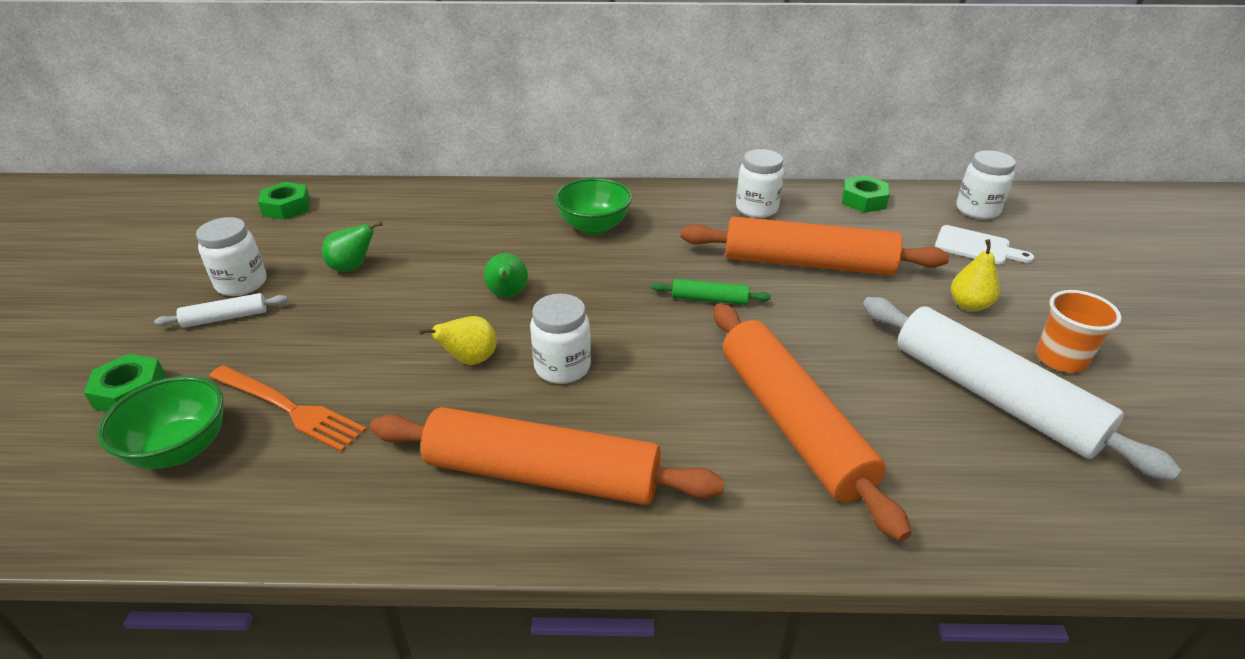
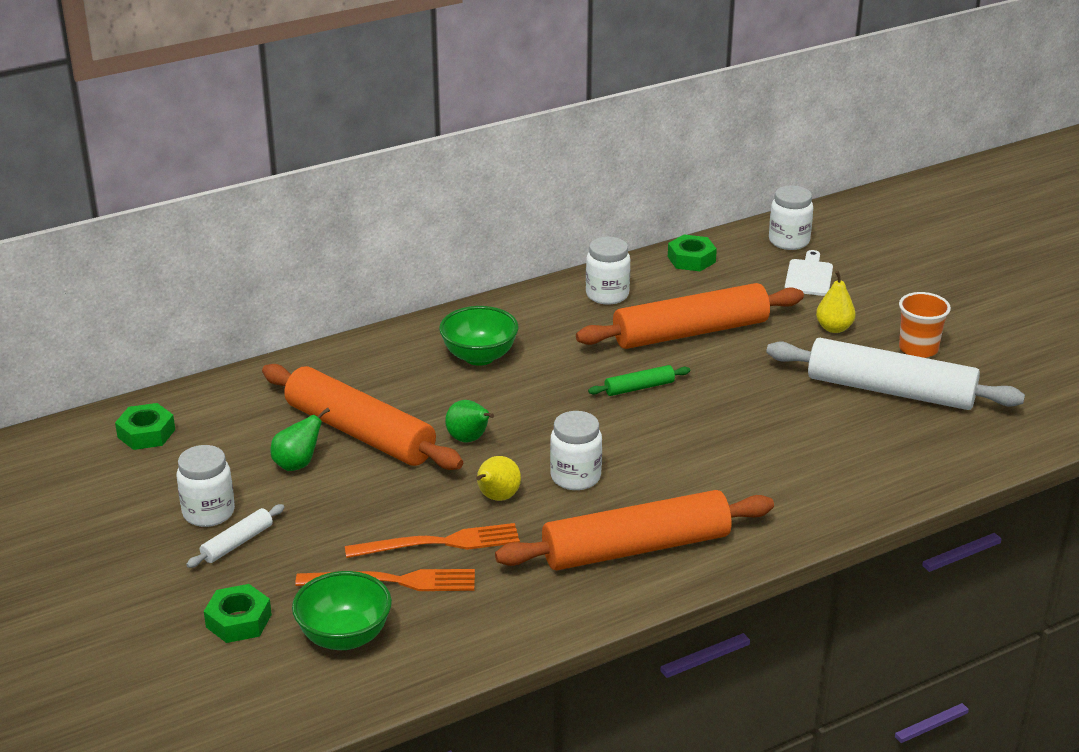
camera: 30 degrees left, 5 degrees down
(371, 386) = (439, 543): none -> orange fork
(792, 423) = (774, 455): orange rolling pin -> orange rolling pin (360, 433)
(976, 246) = (809, 276): white cutting board -> white cutting board turned 75 degrees counterclockwise

